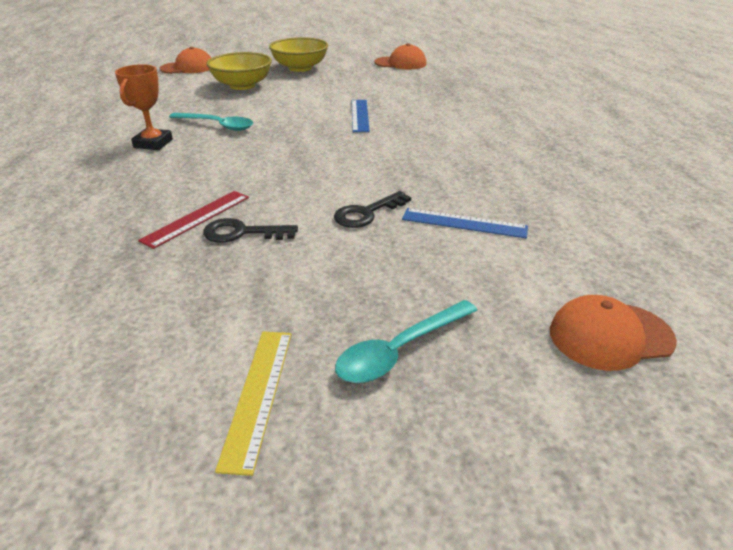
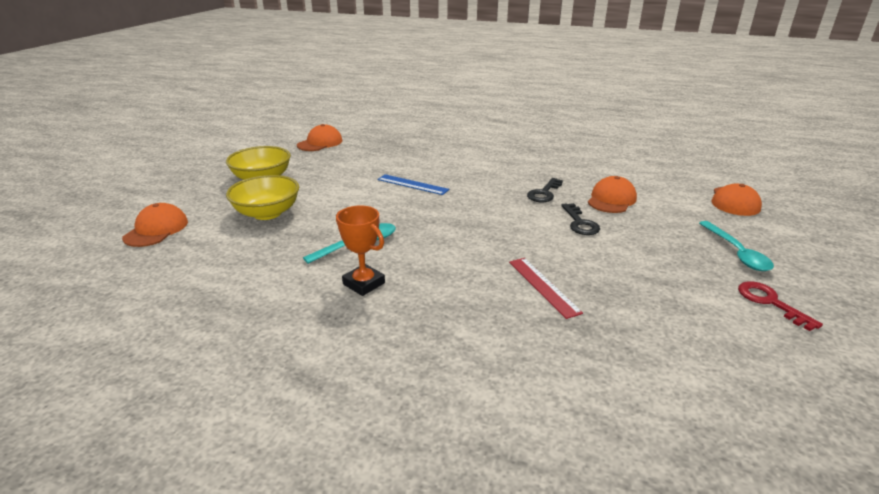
camera: 60 degrees left, 5 degrees down
(242, 233) = (579, 272): black key -> black key (544, 193)
(258, 395) = (770, 302): yellow ruler -> red key
(464, 223) = (611, 199): blue ruler -> orange cap

